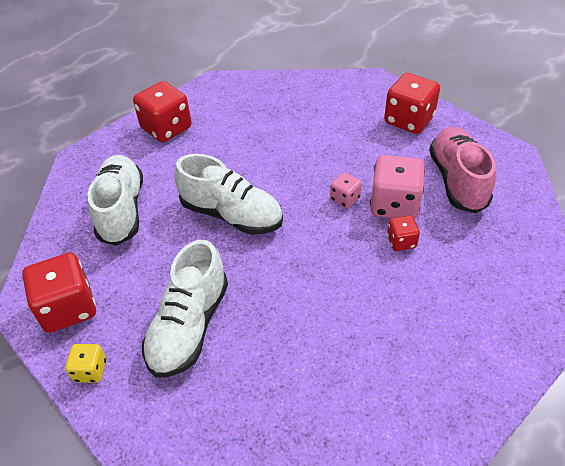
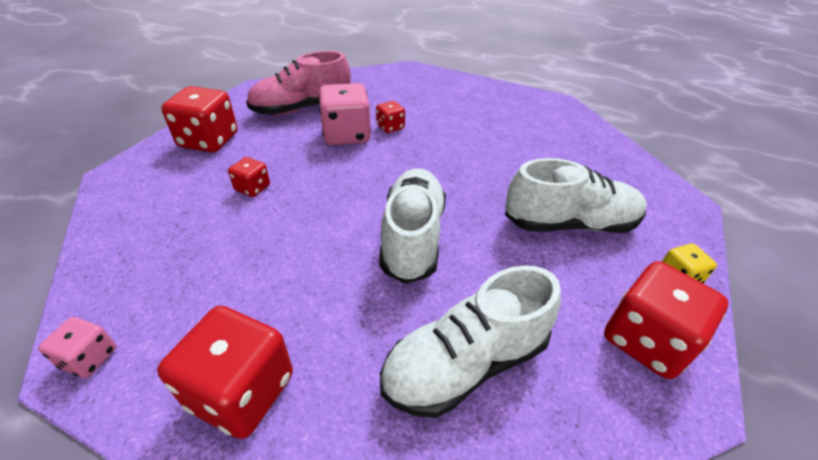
camera: 115 degrees left, 5 degrees down
(330, 140) = (252, 188): none -> red dice
(345, 199) = (350, 162): pink dice -> pink dice (89, 358)

